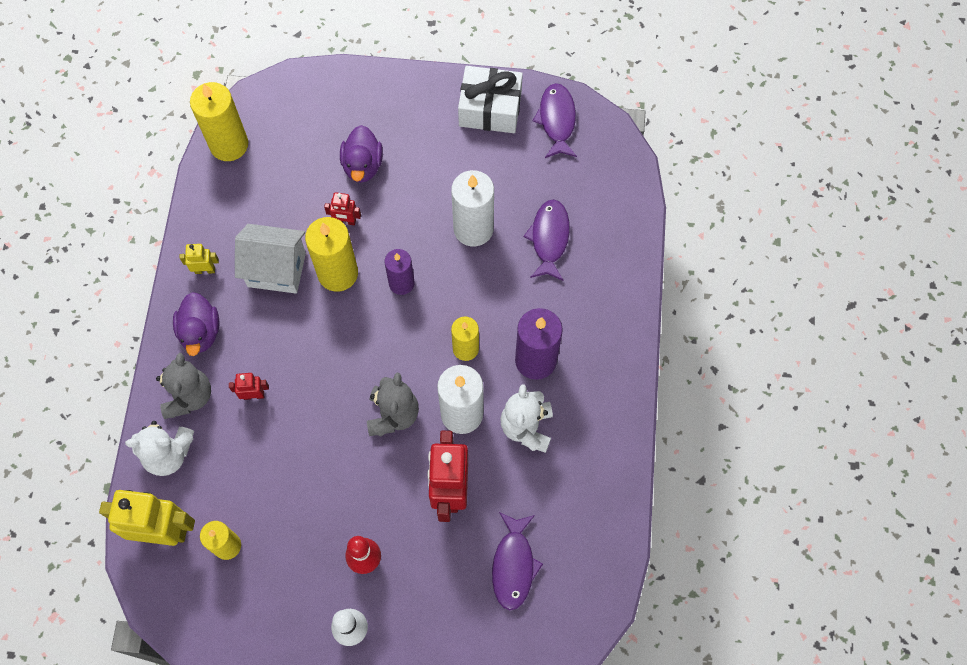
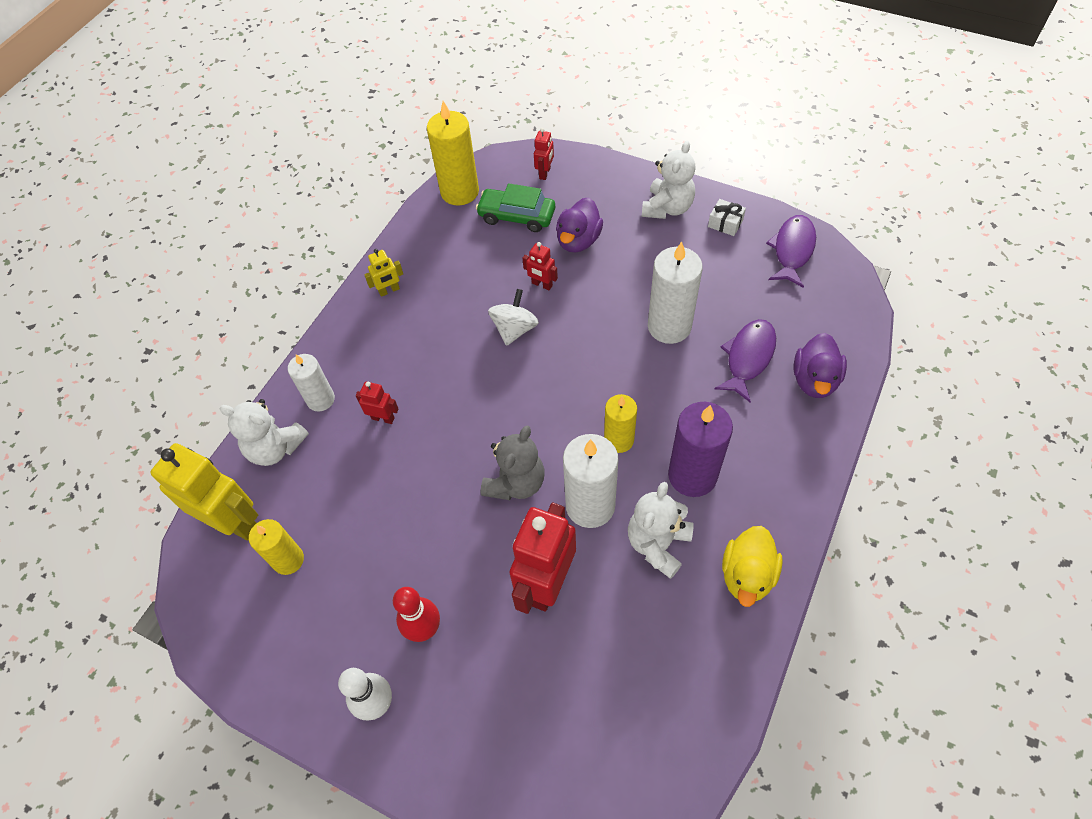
camera: 25 degrees right, 10 degrees down
(189, 396) = (320, 399): grey teddy bear -> white candle
(200, 332) = (359, 344): purple duck -> purple duck (814, 380)
(205, 270) = (389, 290): yellow robot -> yellow robot turned 135 degrees clockwise
(276, 269) = (456, 309): white house -> none
(295, 156) = (517, 216): none -> green car
(304, 100) = (545, 173): none -> red robot
(338, 273) = (514, 329): yellow candle -> white spinning top
(401, 283) = (575, 356): purple candle -> none
(433, 107) = (667, 208): none -> white teddy bear
(490, 109) = (725, 223): white gift -> white gift, size x0.47
(513, 565) = (588, 697): purple fish -> none
(603, 429) = (747, 575): none -> yellow duck

